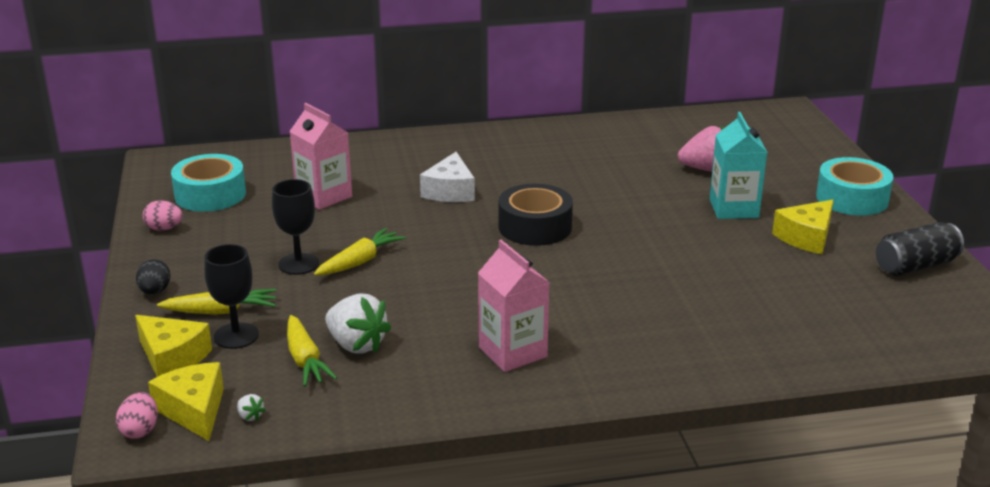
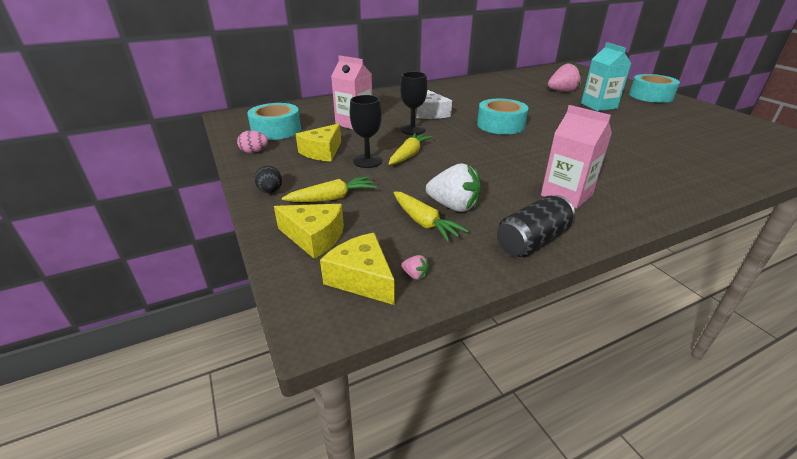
camera: 15 degrees left, 5 degrees up
(140, 430) = (323, 307): pink egg -> none
(236, 336) = (356, 213): black goblet -> black goblet (412, 130)
(250, 416) = (415, 275): white strawberry -> pink strawberry
(535, 227) = (500, 125): black tape -> turquoise tape
(806, 237) = (653, 114): yellow cheese -> yellow cheese (322, 152)
(915, 266) = (726, 120): black can -> black can (532, 241)

